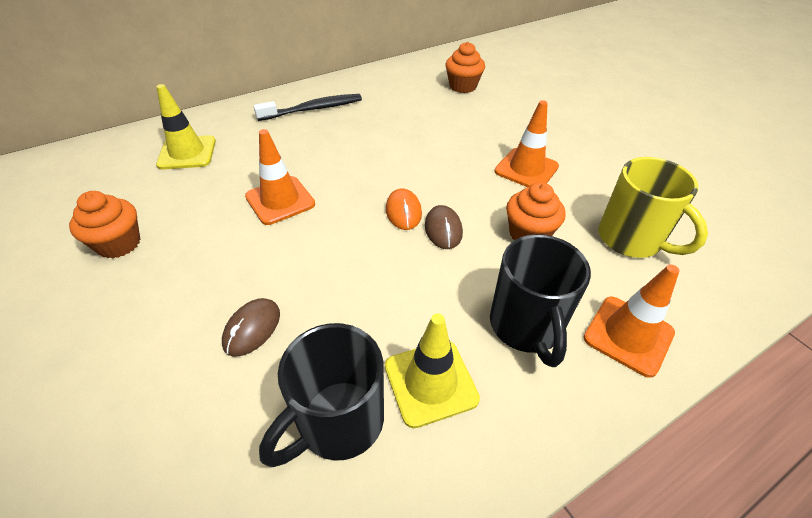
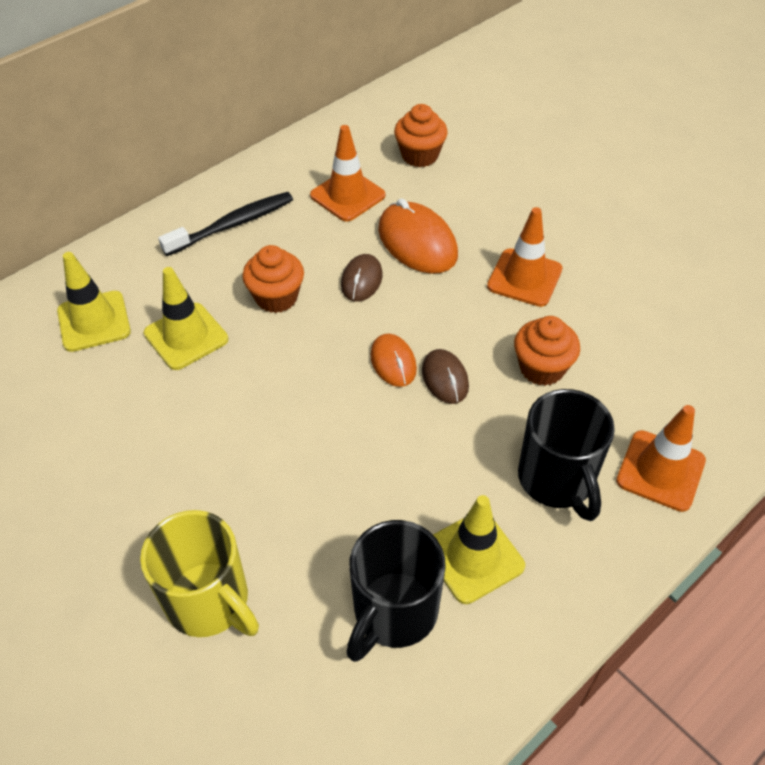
camera: 10 degrees left, 5 degrees up
(119, 244) = (72, 462): orange cupcake -> orange cupcake (276, 297)
(249, 171) = (186, 336): none -> yellow traffic cone
(252, 328) = (271, 535): brown mouse -> brown mouse (361, 280)
(280, 200) = (241, 372): orange traffic cone -> orange traffic cone (347, 195)
(446, 136) = (417, 242): none -> orange mouse
(631, 240) = (654, 356): yellow mug -> yellow mug (210, 602)

